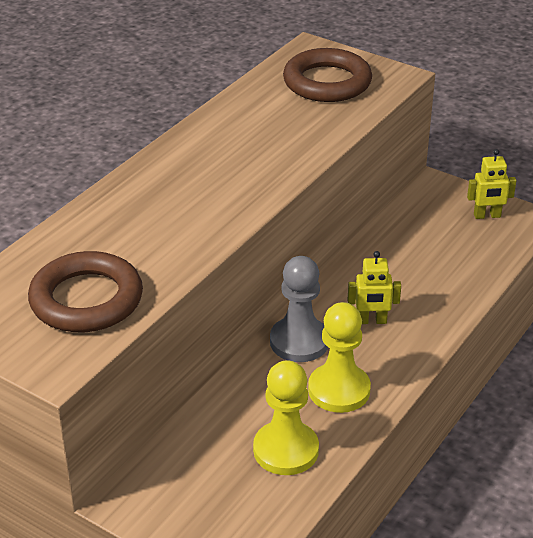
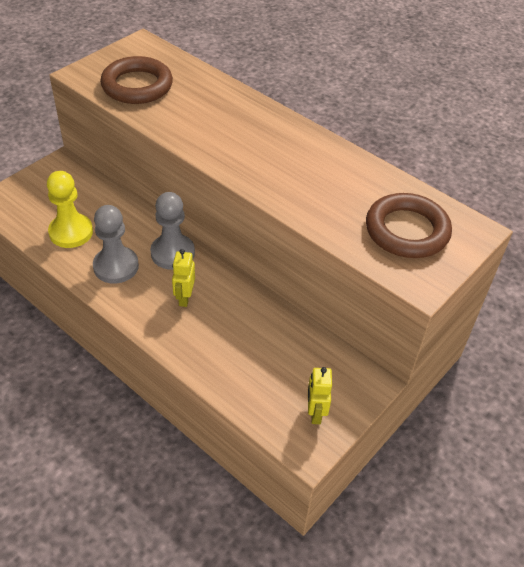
camera: 95 degrees right, 10 degrees up
(339, 390) = (116, 266): yellow pawn -> grey pawn

